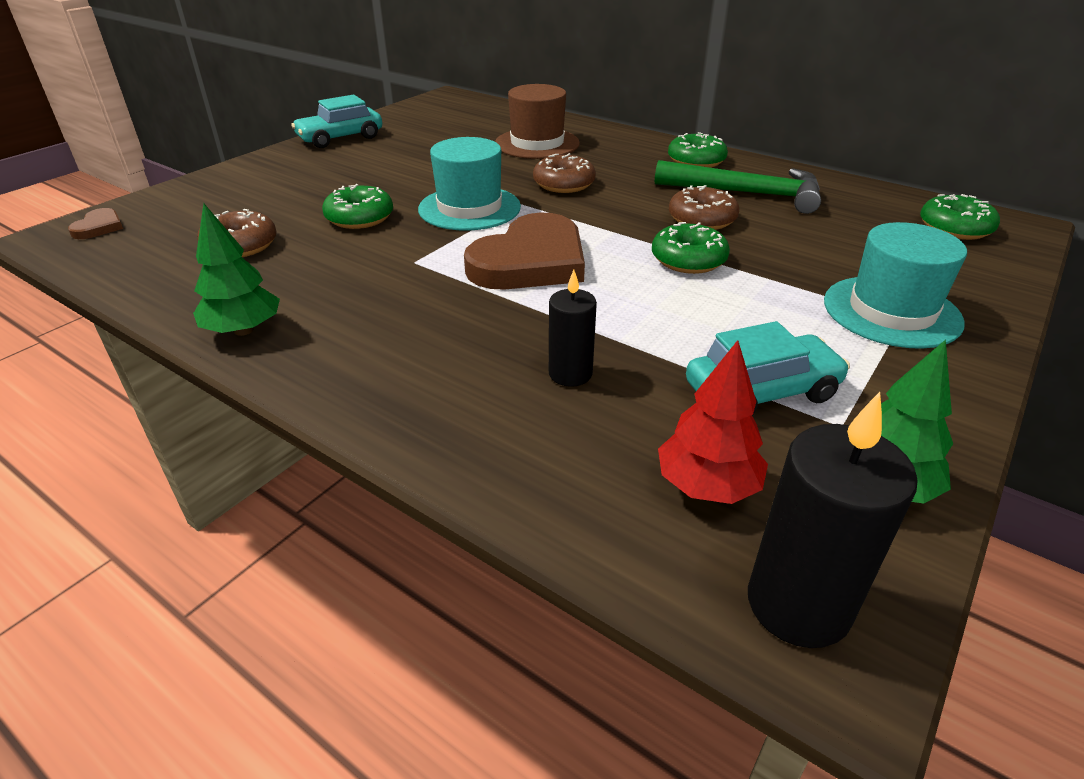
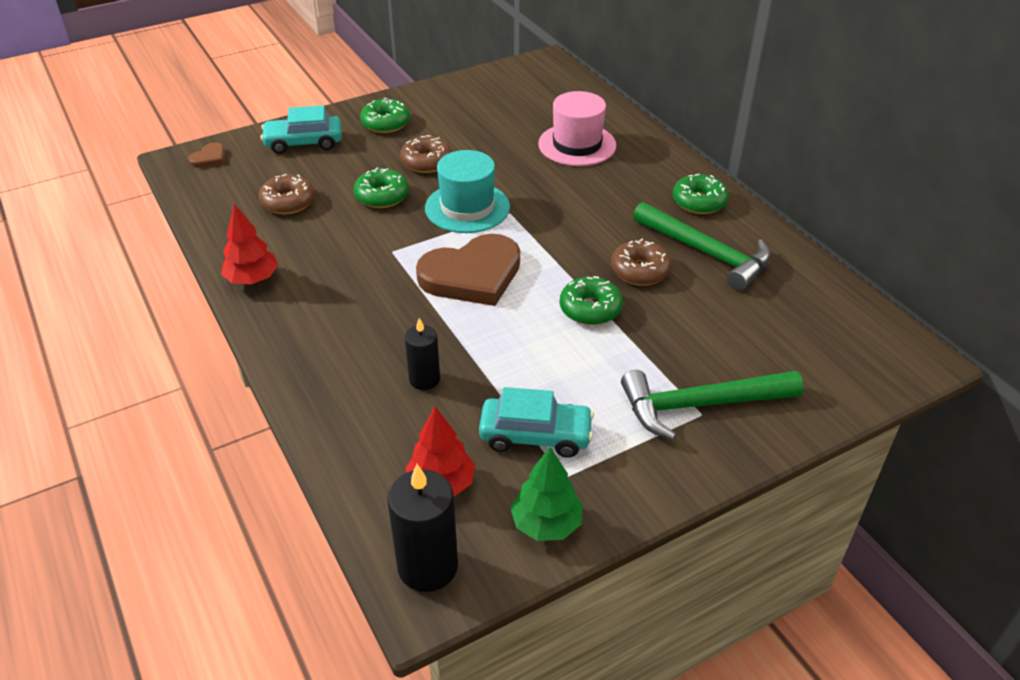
camera: 25 degrees right, 5 degrees up
(243, 330) = (252, 279): green tree -> red tree
(340, 138) = (422, 99): turquoise car -> turquoise car (304, 143)
(537, 143) = (577, 145): brown hat -> pink hat
(564, 184) = (561, 200): brown donut -> brown donut (426, 162)
(891, 311) = (700, 405): turquoise hat -> green hammer
(954, 228) = (854, 344): green donut -> green donut (385, 123)

